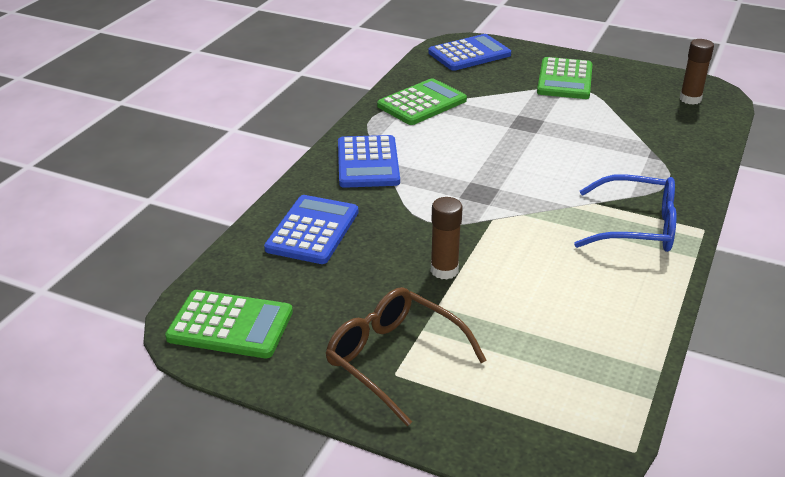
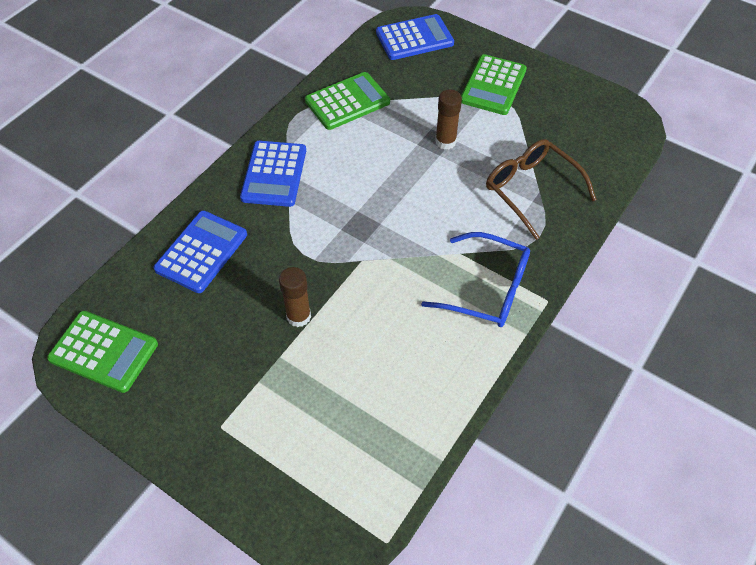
camera: 10 degrees right, 20 degrees up
(394, 359) = (224, 411): brown glasses -> brown glasses (531, 190)
(690, 99) = (604, 128): brown glue stick -> brown glue stick (445, 142)

